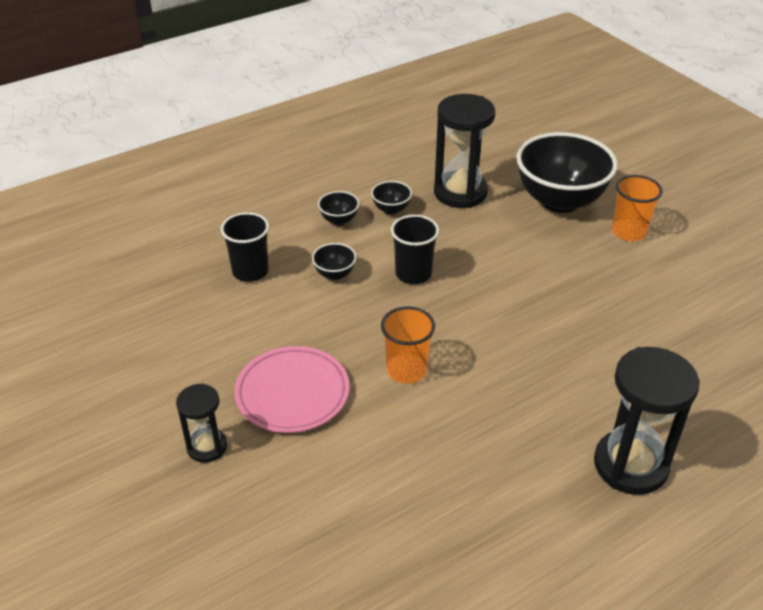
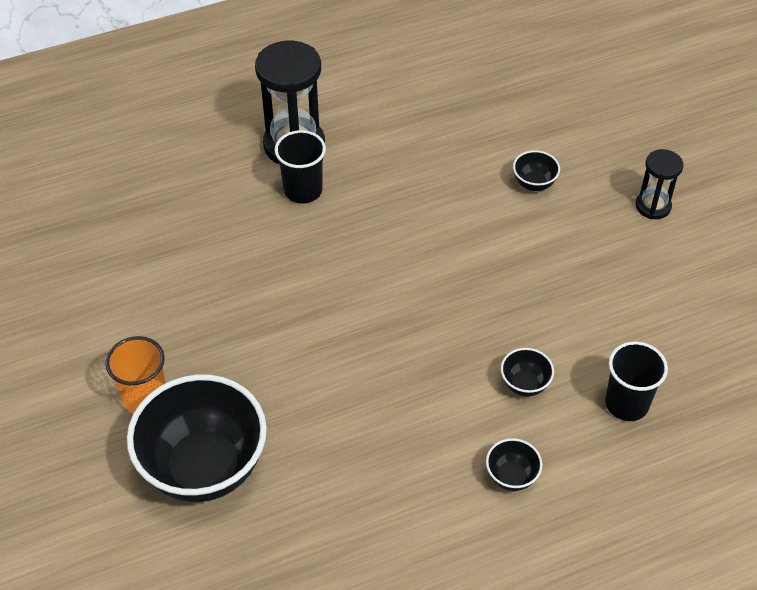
camera: 170 degrees left, 10 degrees up
(292, 392) = (576, 245): pink plate -> none
(391, 209) = (438, 487): black bowl -> black bowl (534, 183)
(406, 370) = (463, 253): orange cup -> none
(413, 274) = (431, 371): black cup -> black cup (303, 190)
(460, 192) = (334, 506): black hourglass -> none

